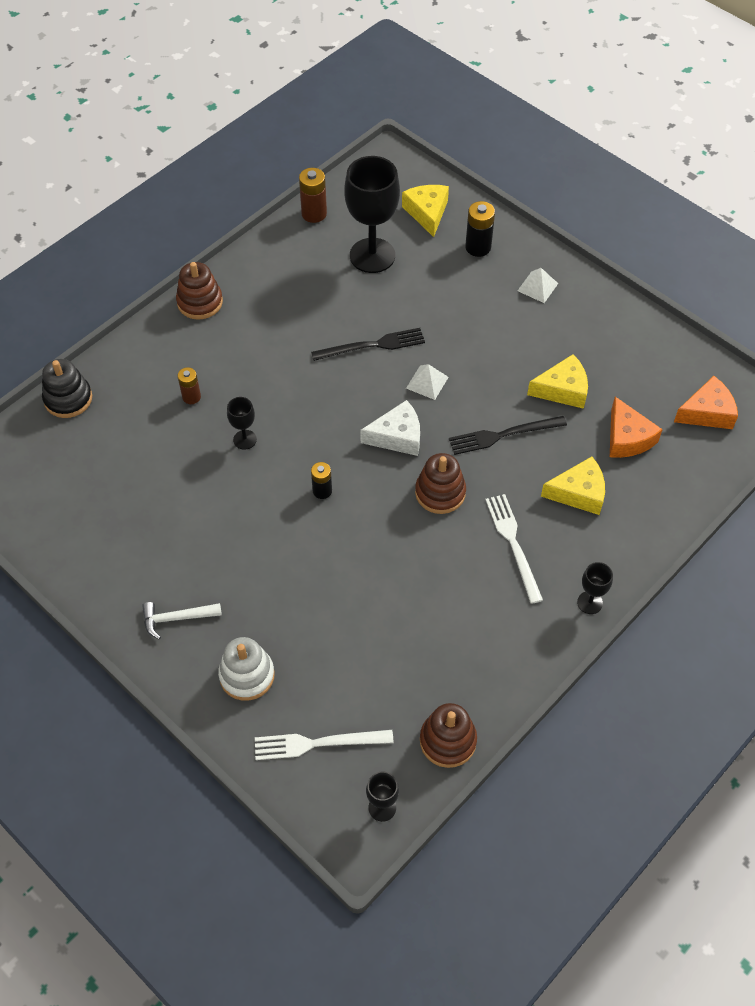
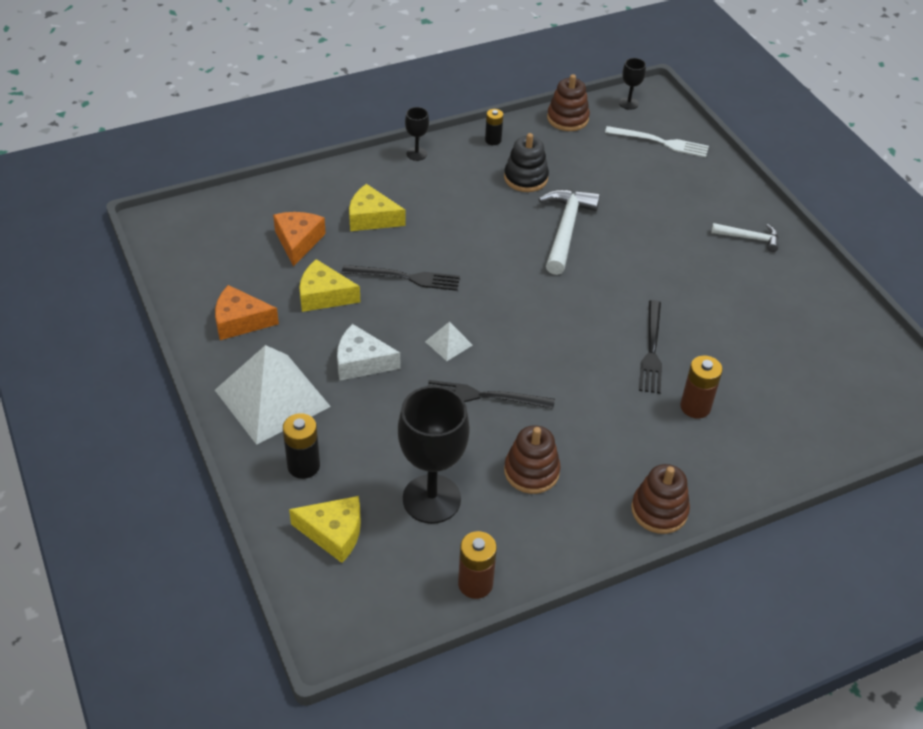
camera: 160 degrees left, 10 degrees down
(68, 399) = (830, 448): black stacking toy -> black stacking toy (525, 178)
(191, 397) = (695, 407): brown battery -> brown battery, size x1.51
(245, 439) = (651, 350): black goblet -> black fork
(247, 675) = (701, 190): white stacking toy -> none
(322, 491) = (593, 286): black battery -> black battery (493, 140)
(378, 554) = (565, 229): none -> white hammer
(397, 436) = (503, 307): white cheese -> white cheese (361, 362)
(427, 213) = (333, 533): yellow cheese -> yellow cheese turned 90 degrees counterclockwise
(440, 493) = (489, 253): brown stacking toy -> brown stacking toy (531, 471)
(513, 544) = (450, 203): white fork -> none
(537, 287) = (272, 398): white pyramid -> white pyramid, size x2.36
(707, 412) = (212, 238): orange cheese -> orange cheese (240, 321)

